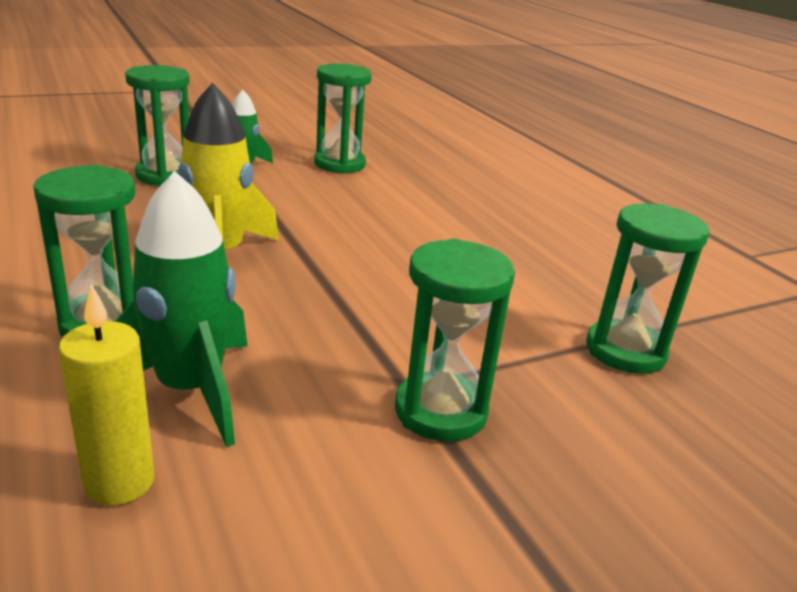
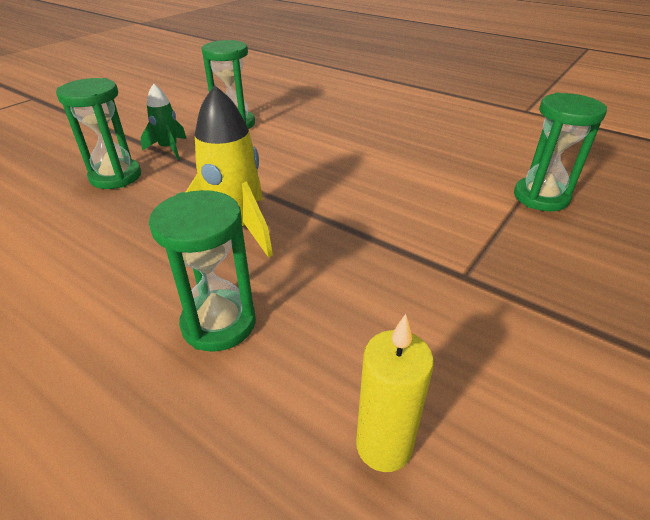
camera: 25 degrees left, 10 degrees up
(190, 390) = (343, 346): green rocket -> none
(440, 411) = (501, 283): green hourglass -> none

